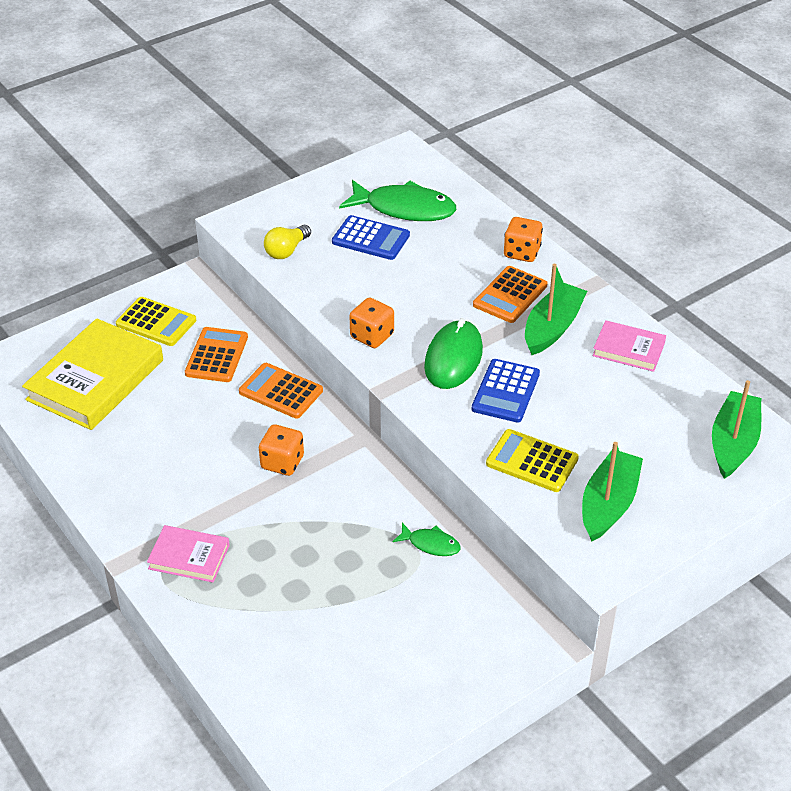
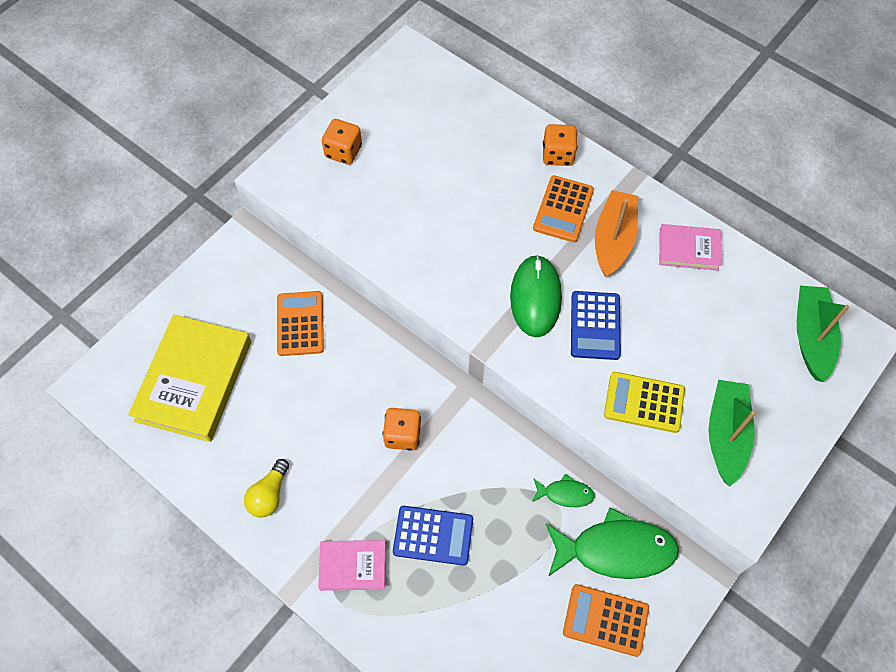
camera: 15 degrees left, 20 degrees up
(156, 322) = (229, 297): yellow calculator -> none
(281, 391) = (374, 352): orange calculator -> orange calculator (605, 620)
(287, 250) = (337, 201): yellow light bulb -> yellow light bulb (269, 494)
(370, 239) = (412, 169): blue calculator -> blue calculator (433, 535)
(372, 336) = (452, 288): orange dice -> orange dice (343, 151)
(405, 209) = (432, 124): green fish -> green fish (616, 550)
(552, 327) = (613, 239): green boat -> orange boat

